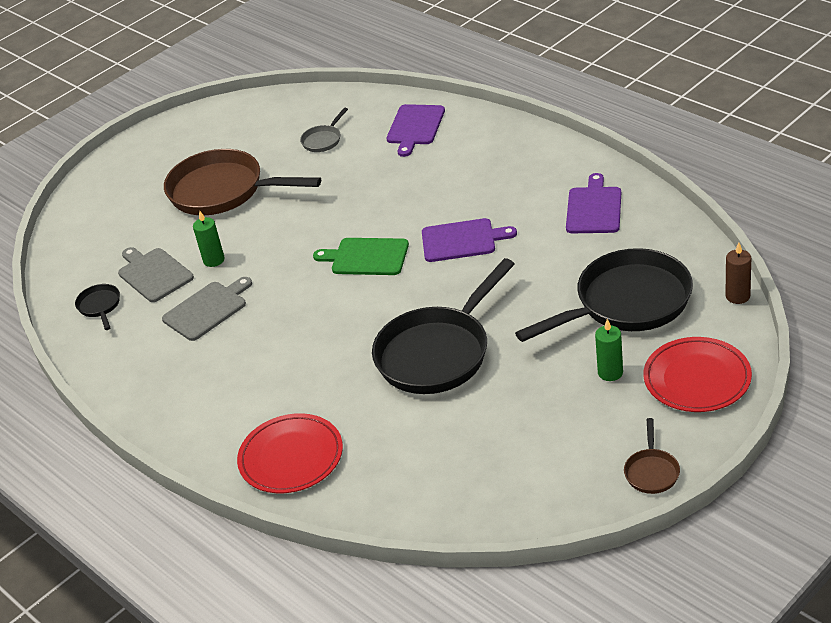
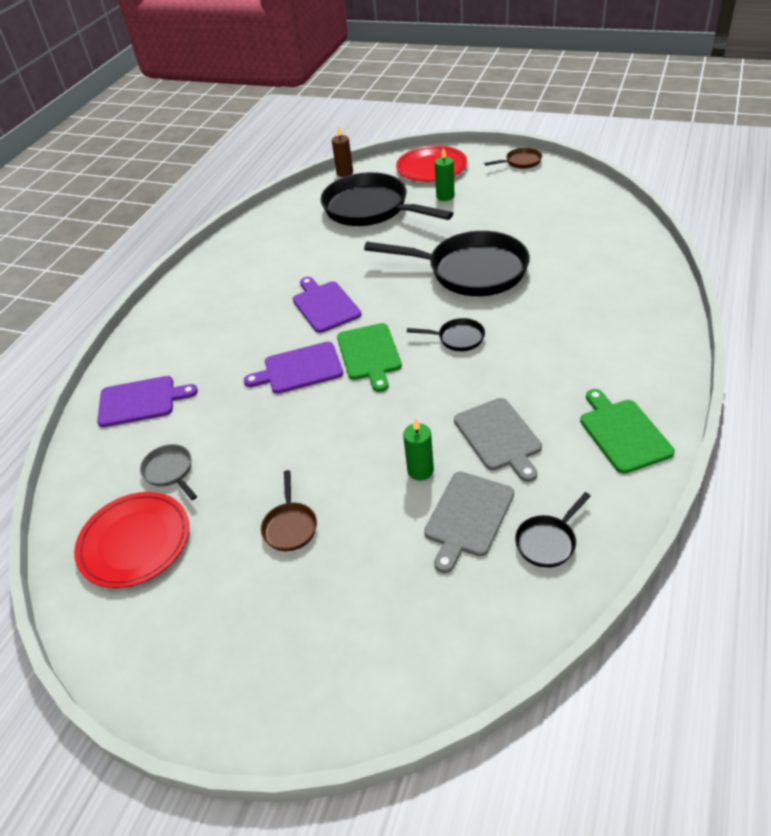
camera: 115 degrees left, 5 degrees up
(147, 381) = (623, 433): none -> green cutting board
(207, 309) = (499, 437): grey cutting board -> grey cutting board turned 135 degrees counterclockwise
(223, 191) = (290, 526): brown pan -> brown pan, size x0.43
(291, 457) = (632, 301): red plate -> red plate (135, 542)
(323, 140) = (170, 471): grey pan -> grey pan turned 135 degrees counterclockwise
(341, 316) = (458, 338): none -> black pan
(594, 208) = (261, 252): purple cutting board -> purple cutting board (299, 369)

